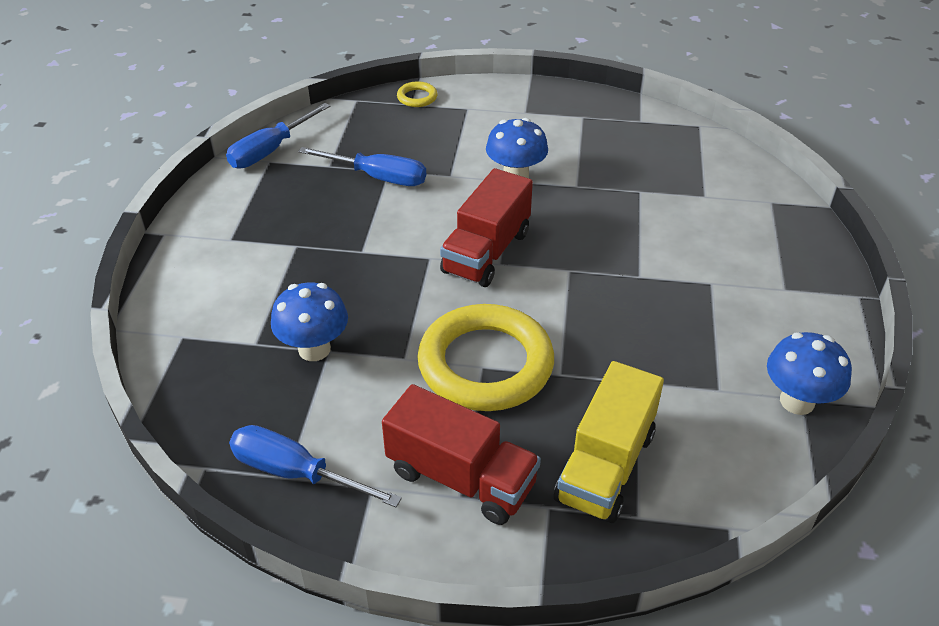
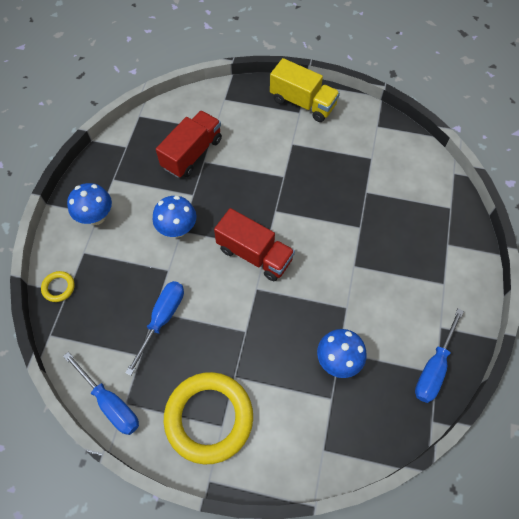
camera: 85 degrees left, 20 degrees up
(461, 477) = (432, 282): red truck -> red truck (192, 153)
(485, 364) = (352, 263): yellow ring -> yellow ring (209, 418)
(605, 466) = (422, 216): yellow truck -> yellow truck (302, 103)
(797, 401) = (379, 128): blue mushroom -> blue mushroom (96, 217)

